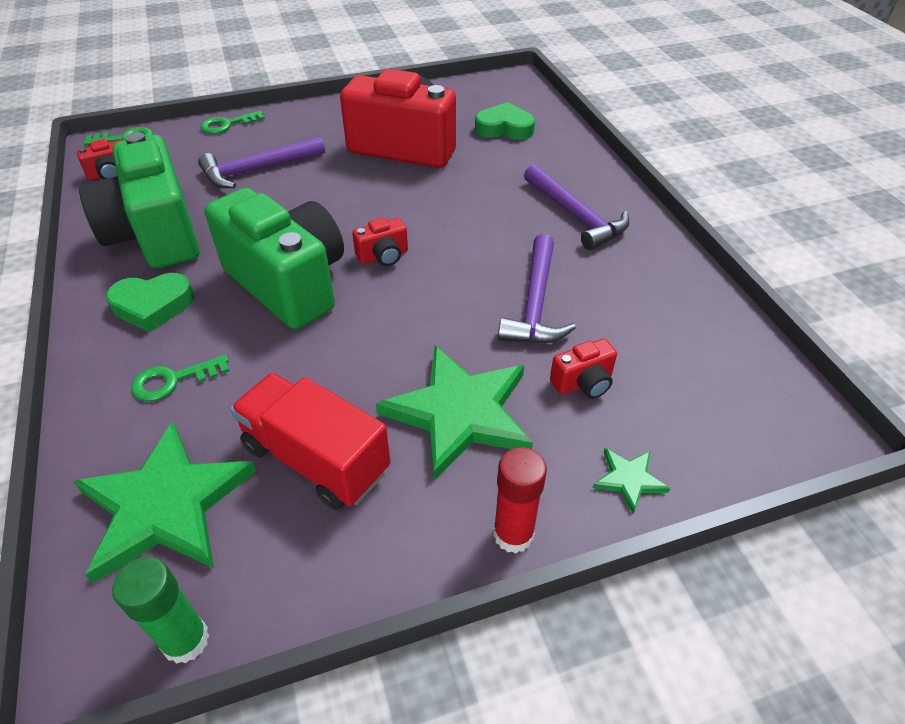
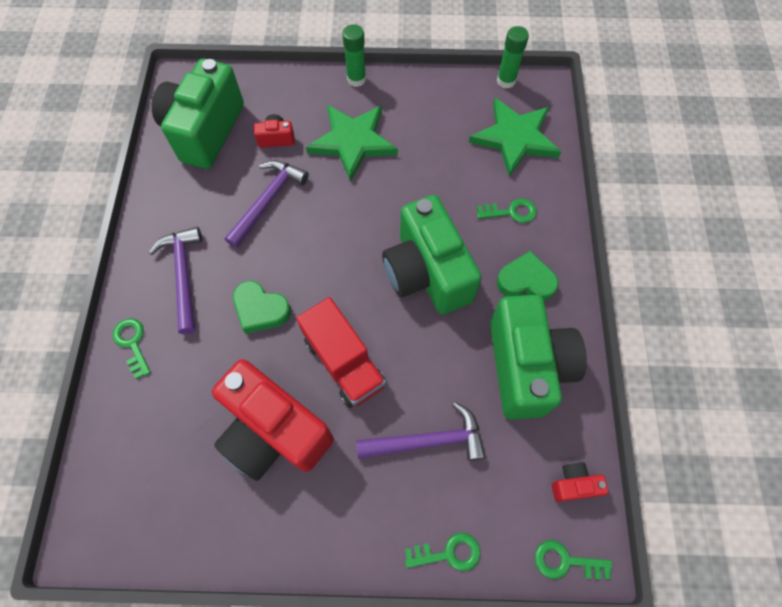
camera: 160 degrees left, 20 degrees up
(316, 459) = (437, 139): red truck -> red truck (344, 362)
(383, 256) = (350, 278): red camera -> none
(504, 128) = (159, 431): green heart -> green heart (261, 309)
(513, 534) = (356, 79): red glue stick -> green glue stick
(578, 163) = (132, 343): none -> green key
(629, 480) = (289, 85): green star -> none
(697, 363) = (205, 131): none -> green camera

